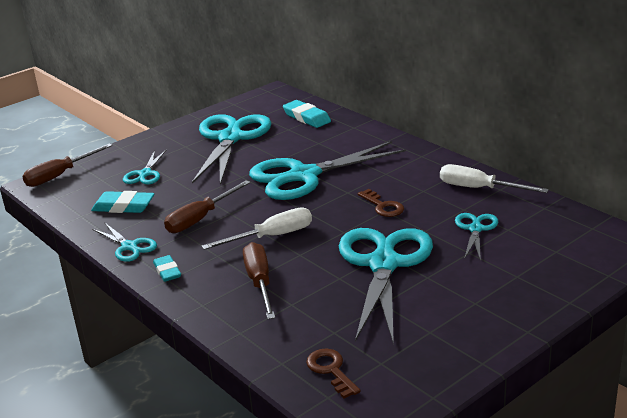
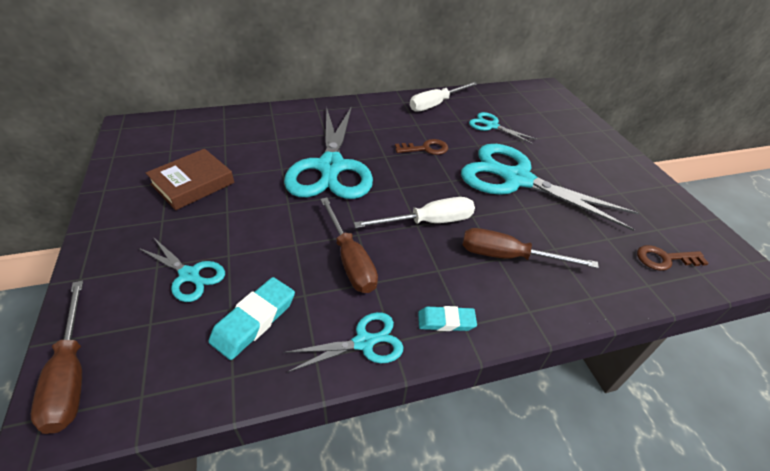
camera: 70 degrees left, 15 degrees up
(230, 138) = (193, 183): turquoise scissors -> brown book
(272, 236) = (428, 222): white screwdriver -> white screwdriver turned 75 degrees clockwise
(306, 117) = (217, 128): turquoise eraser -> none

